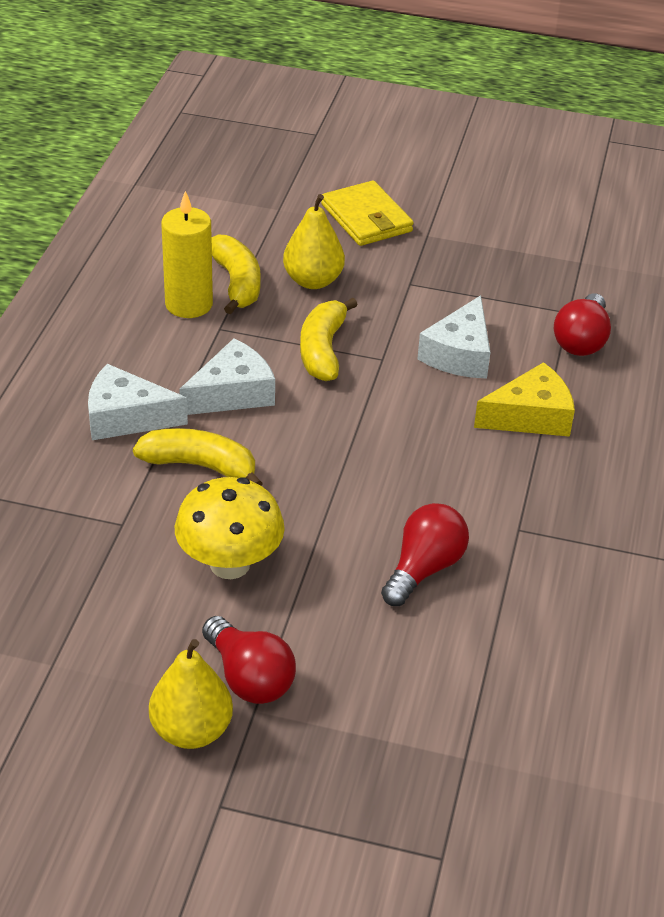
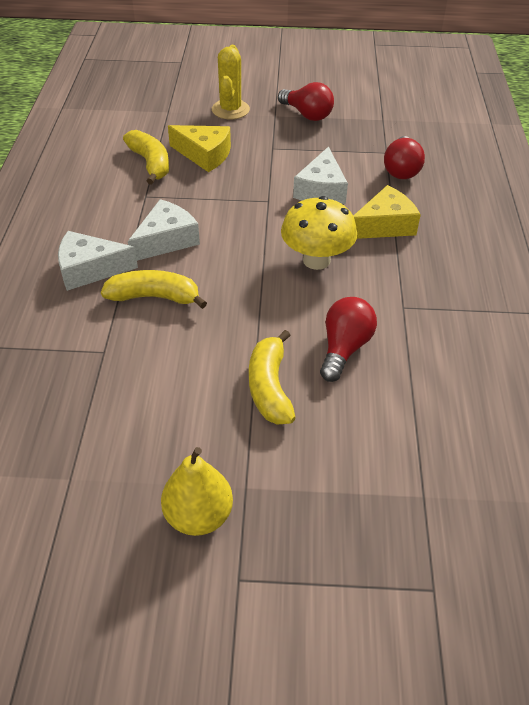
camera: 10 degrees left, 5 degrees up
(189, 304) = (119, 182): yellow candle -> none
(230, 564) = (196, 369): yellow mushroom -> yellow mushroom (316, 260)
(249, 677) = (234, 460): red light bulb -> red light bulb (307, 114)
(313, 281) = (204, 155): yellow pear -> yellow cheese
(323, 350) = (224, 201): yellow banana -> yellow banana (270, 387)
(366, 218) = (230, 110): yellow wallet -> yellow cactus

